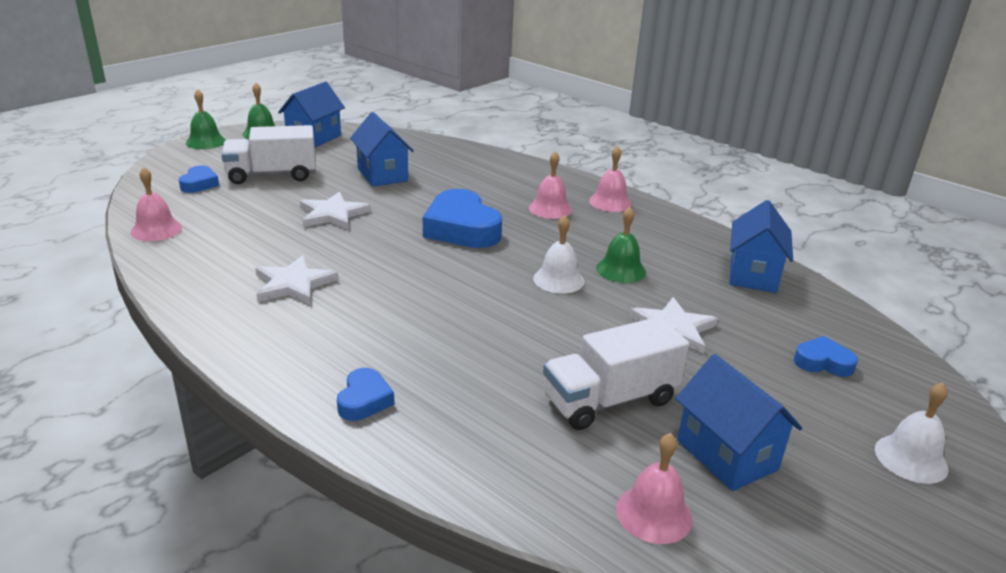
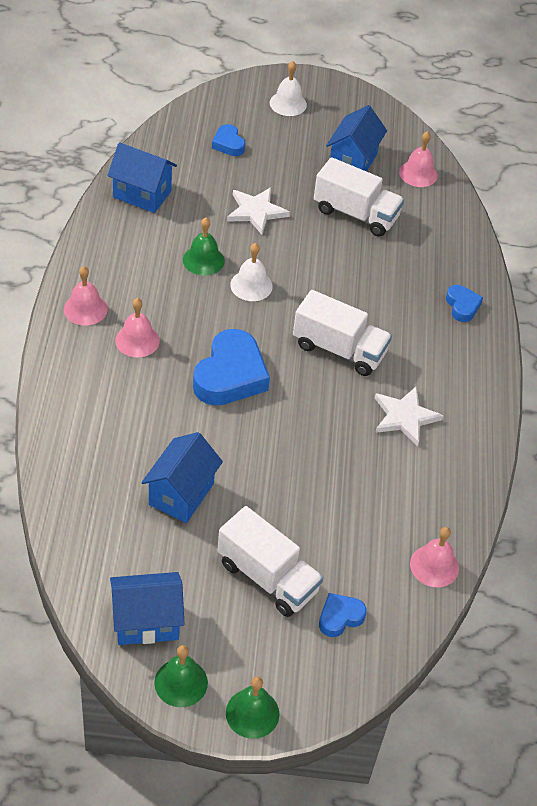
camera: 130 degrees left, 20 degrees up
(332, 214) = (291, 472): white star -> none
(364, 400) = (462, 306): blue heart -> blue heart turned 105 degrees clockwise
(418, 288) = (339, 349): none -> white truck
(753, 275) = (142, 194): blue house -> blue house turned 45 degrees clockwise

